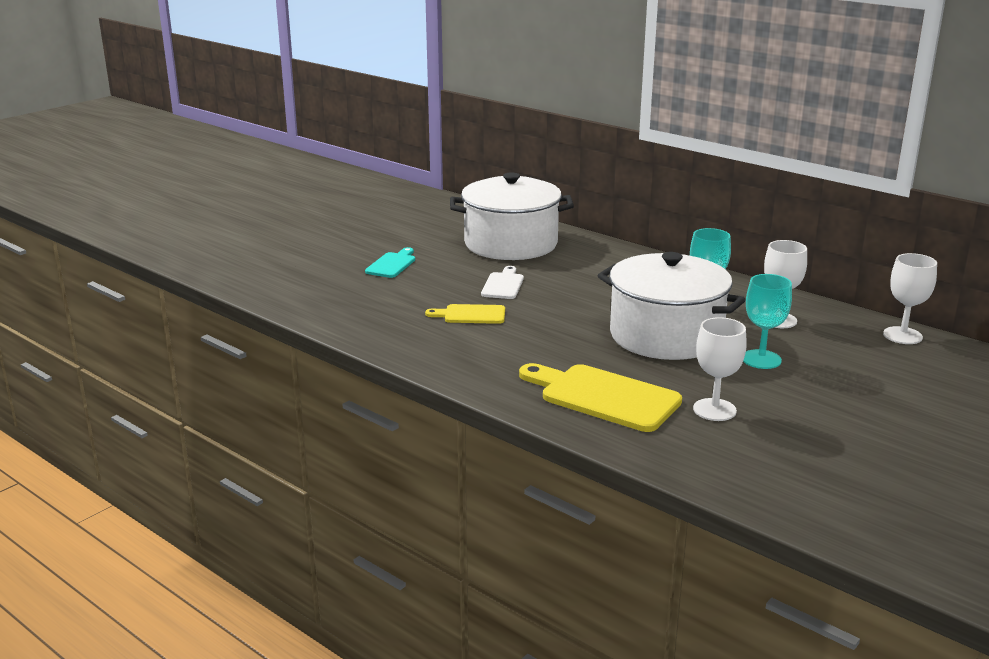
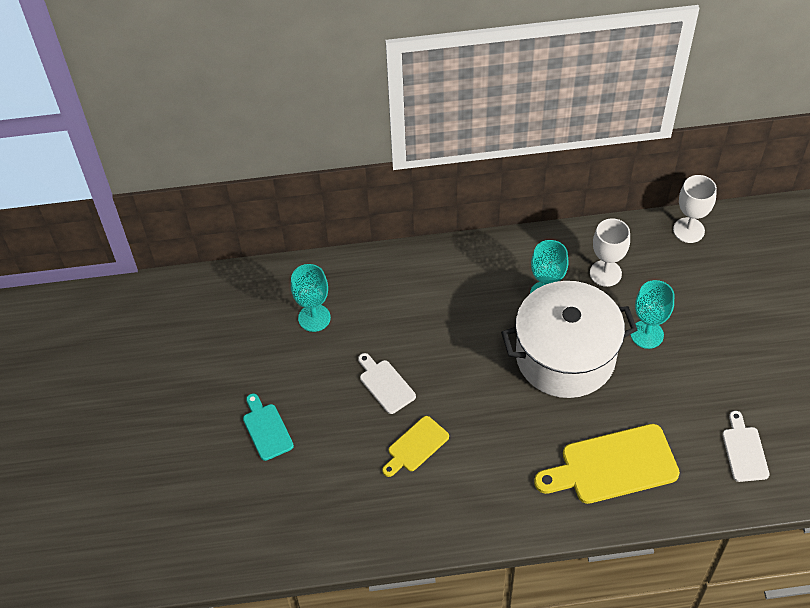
camera: 45 degrees left, 30 degrees up
(511, 244) = (314, 318): white pot -> turquoise goblet
(714, 410) = (683, 419): white goblet -> none
(744, 453) = (744, 451): none -> white cutting board

